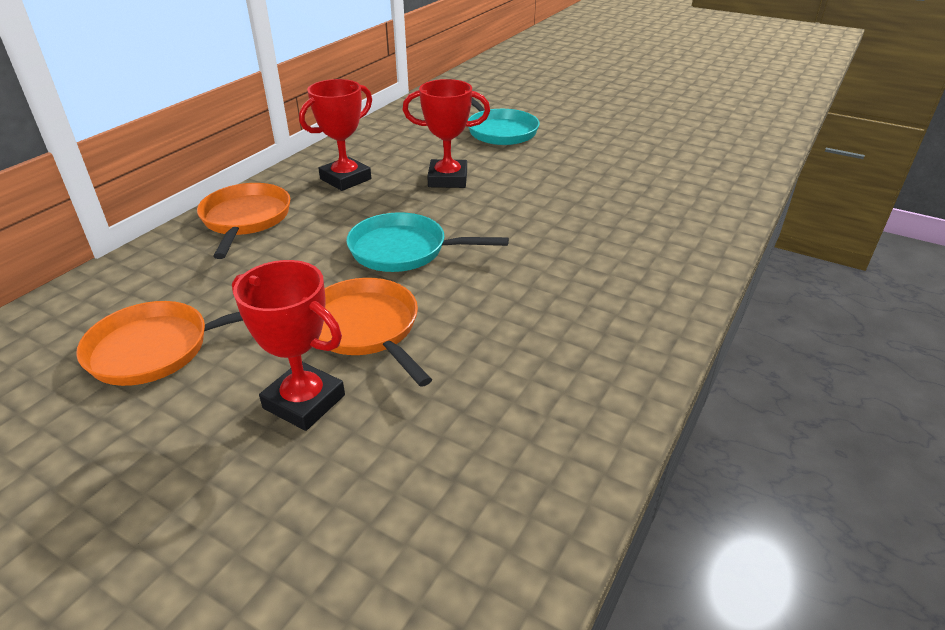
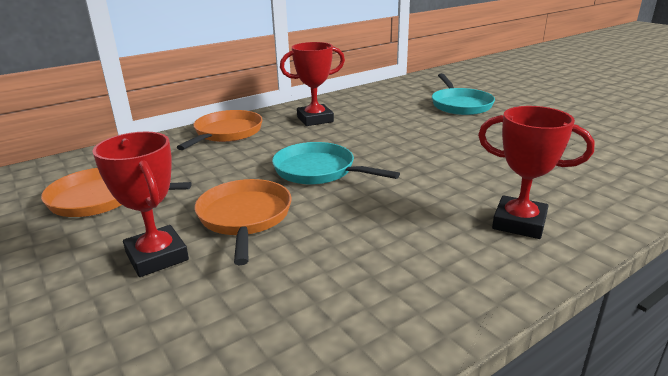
camera: 25 degrees right, 10 degrees down
(448, 179) = (392, 130): red trophy -> red trophy (519, 223)

